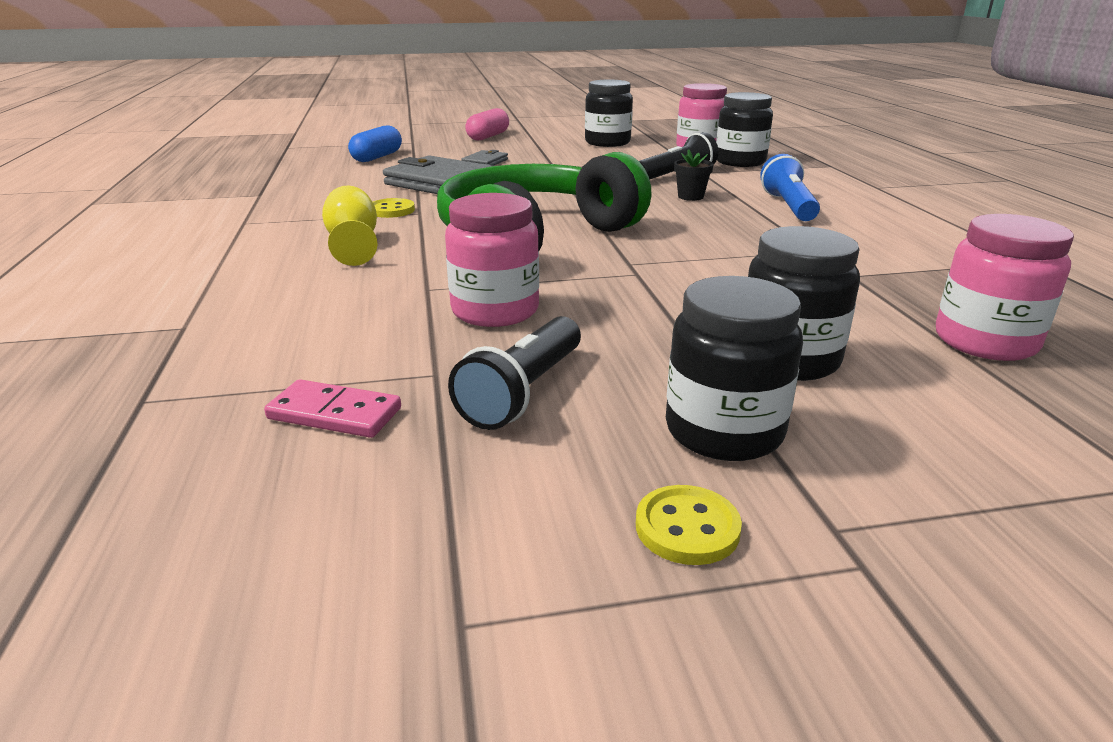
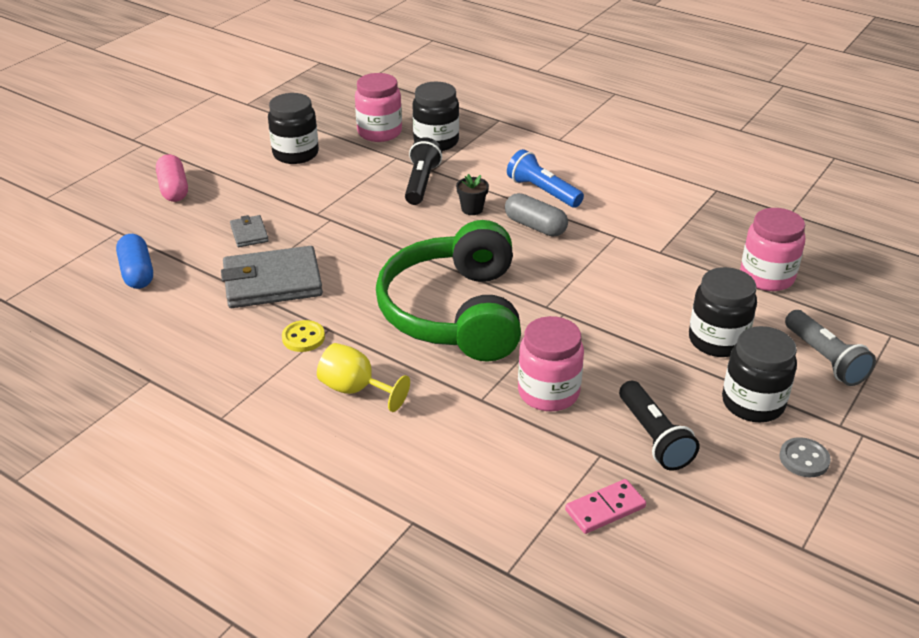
camera: 45 degrees left, 10 degrees up
(687, 528) = (804, 459): yellow button -> grey button
(733, 220) = (535, 226): none -> grey capsule
(946, 449) = (824, 359): none -> grey flashlight

